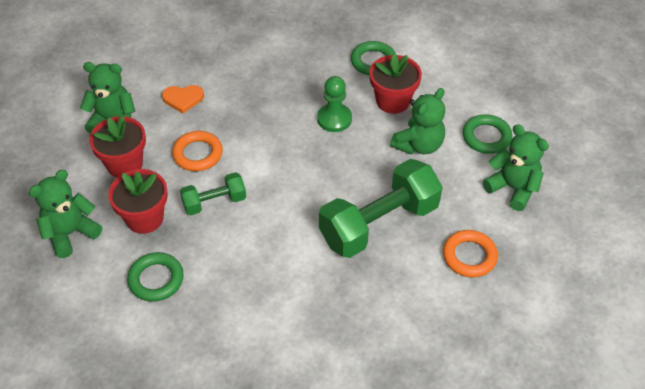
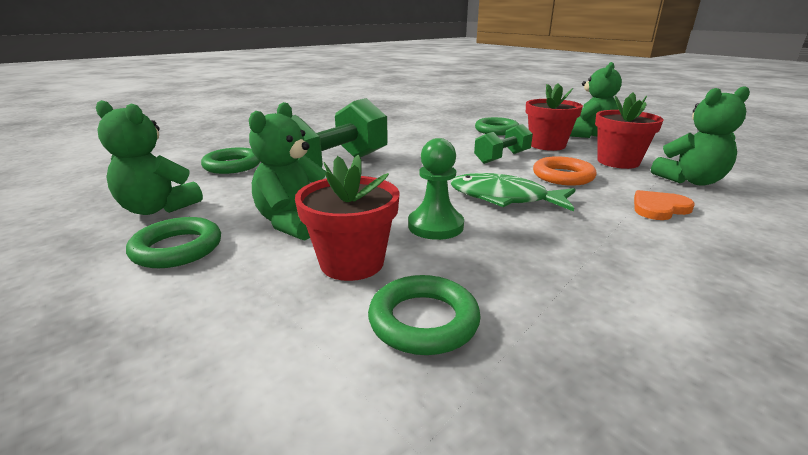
camera: 160 degrees right, 25 degrees down
(269, 136) = (504, 198): none -> green fish
(469, 256) = (232, 165): orange ring -> green ring

